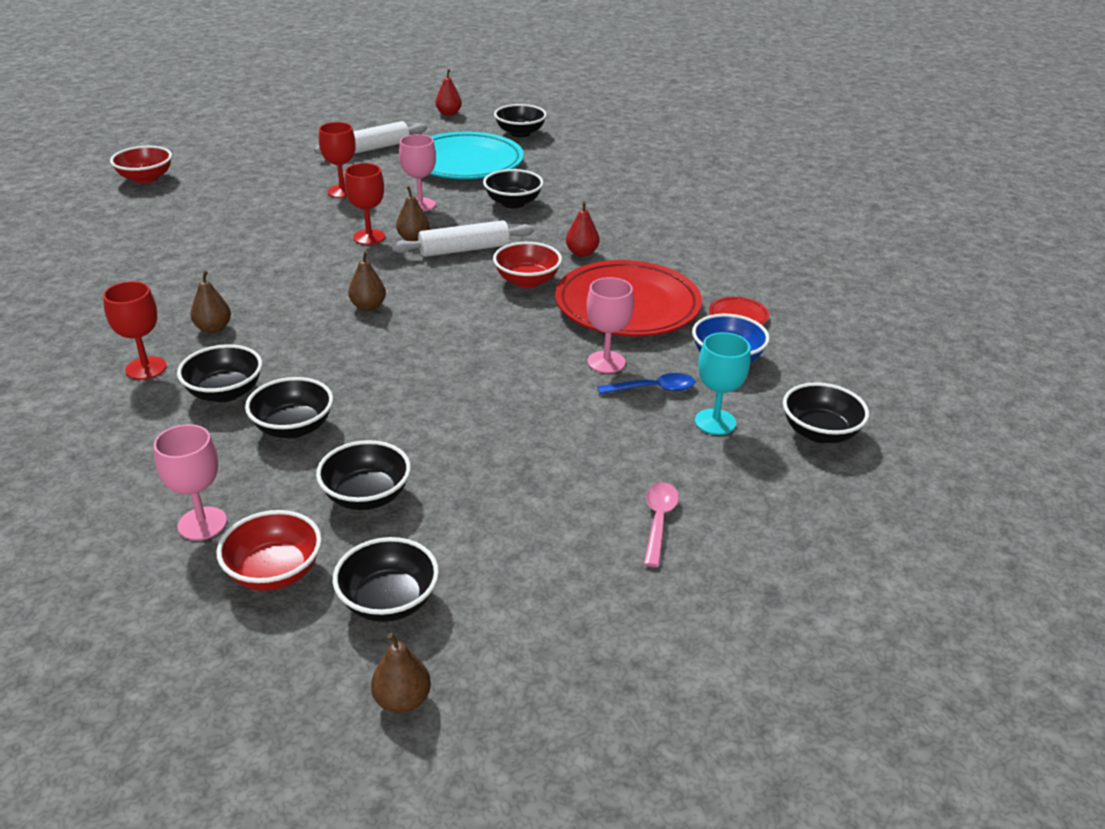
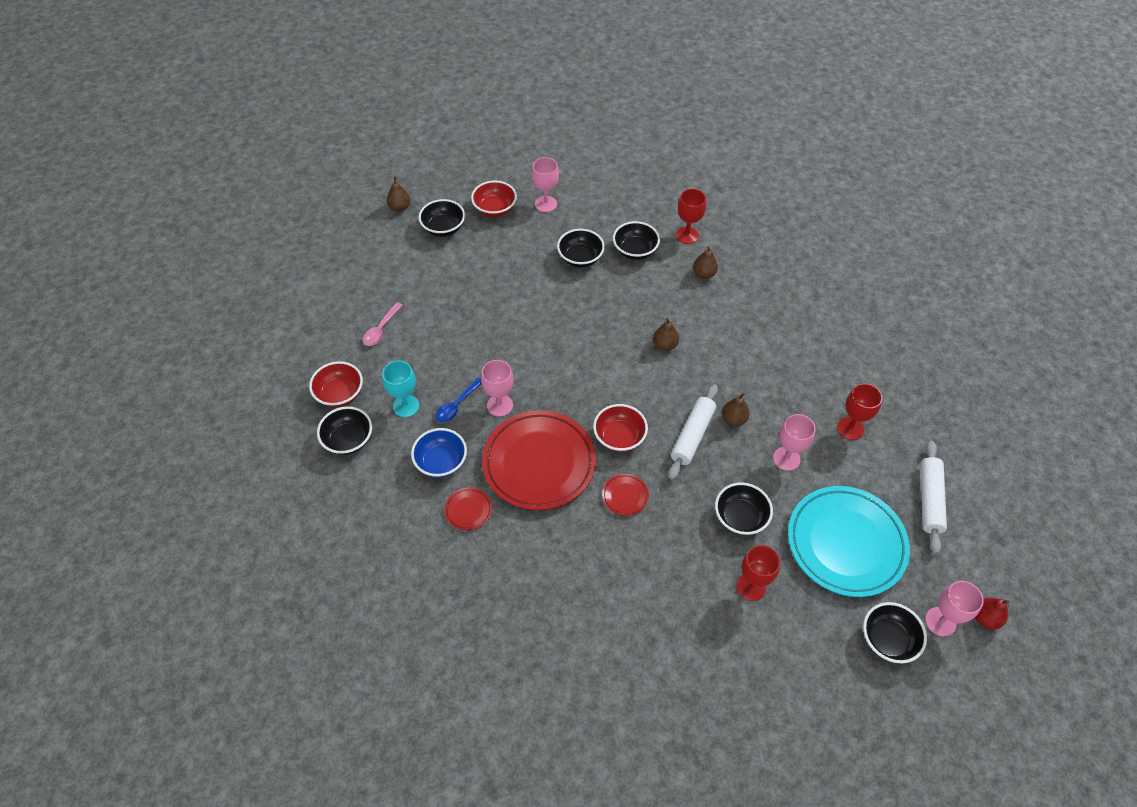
camera: 135 degrees right, 20 degrees up
(146, 178) = (963, 336): red bowl -> red bowl (340, 394)
(366, 496) = (506, 254): black bowl -> none
(369, 237) = (757, 398): red goblet -> red goblet (751, 587)
(476, 123) = (940, 621): none -> pink goblet
(582, 253) = (625, 496): red pear -> red plate
(658, 521) = (381, 329): pink spoon -> pink spoon turned 60 degrees clockwise

